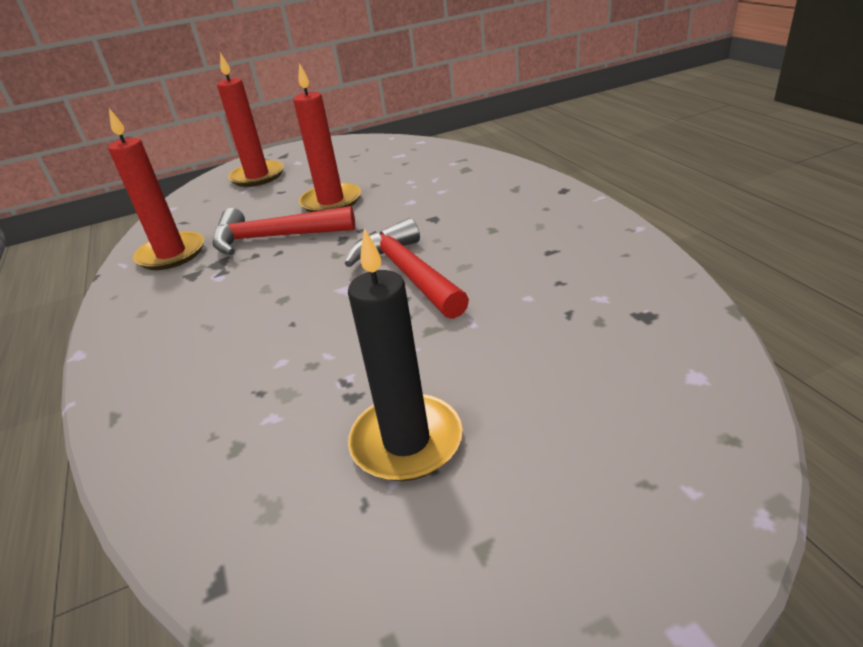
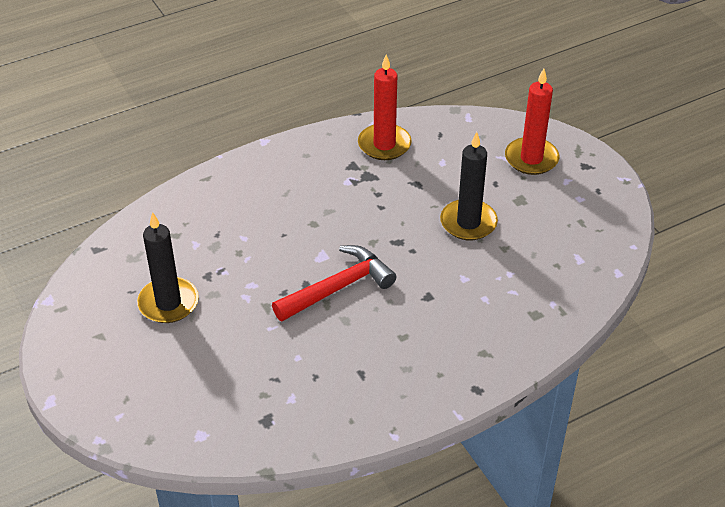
camera: 80 degrees right, 10 degrees up
(274, 238) = (403, 199): red hammer -> none
(331, 202) = (468, 222): red candle -> black candle

